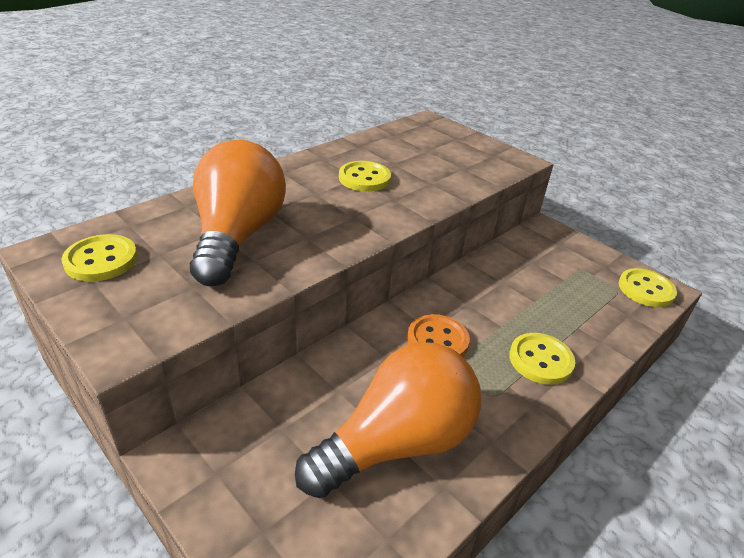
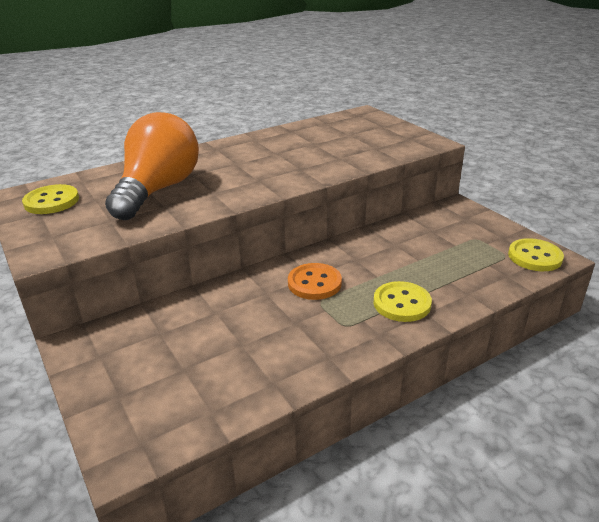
camera: 15 degrees right, 5 degrees down
(364, 178) = (282, 154): yellow button -> none
(397, 443) = (247, 350): orange light bulb -> none

